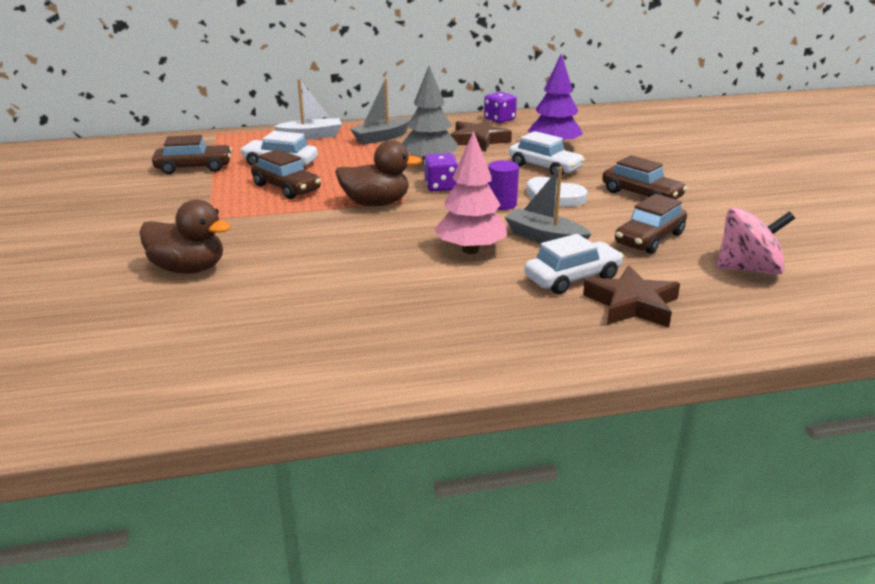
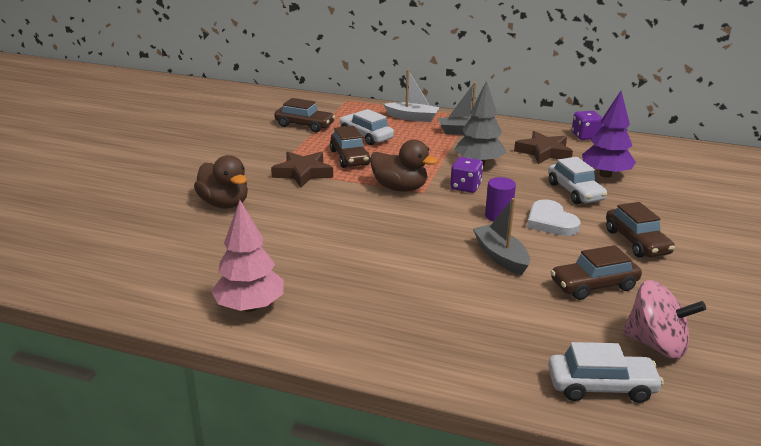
camera: 30 degrees right, 0 degrees up
(470, 250) = (429, 248): pink tree -> pink tree (250, 307)
(572, 278) = (483, 298): white car -> white car (601, 386)
(632, 304) = (507, 338): brown star -> brown star (303, 173)

